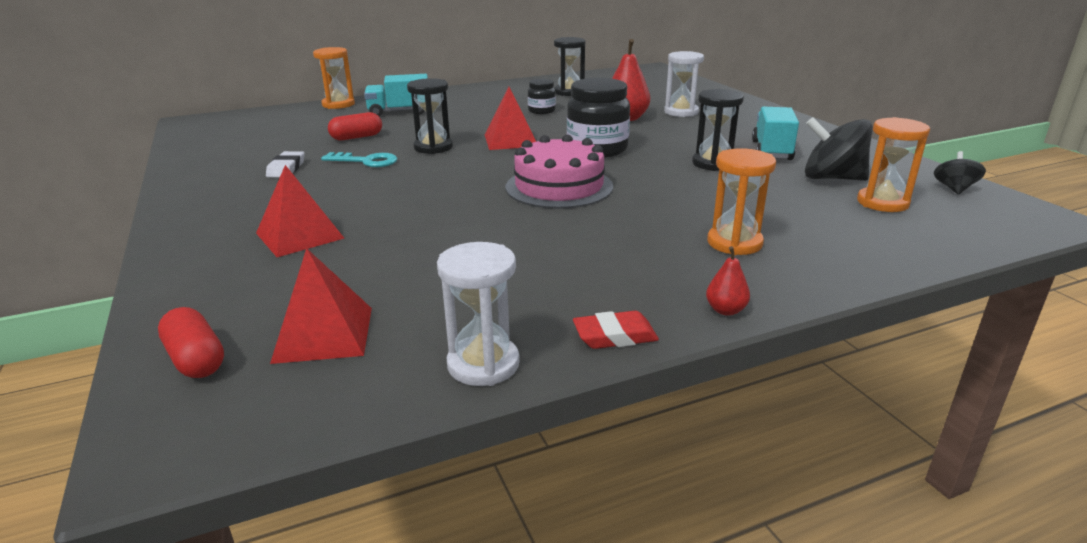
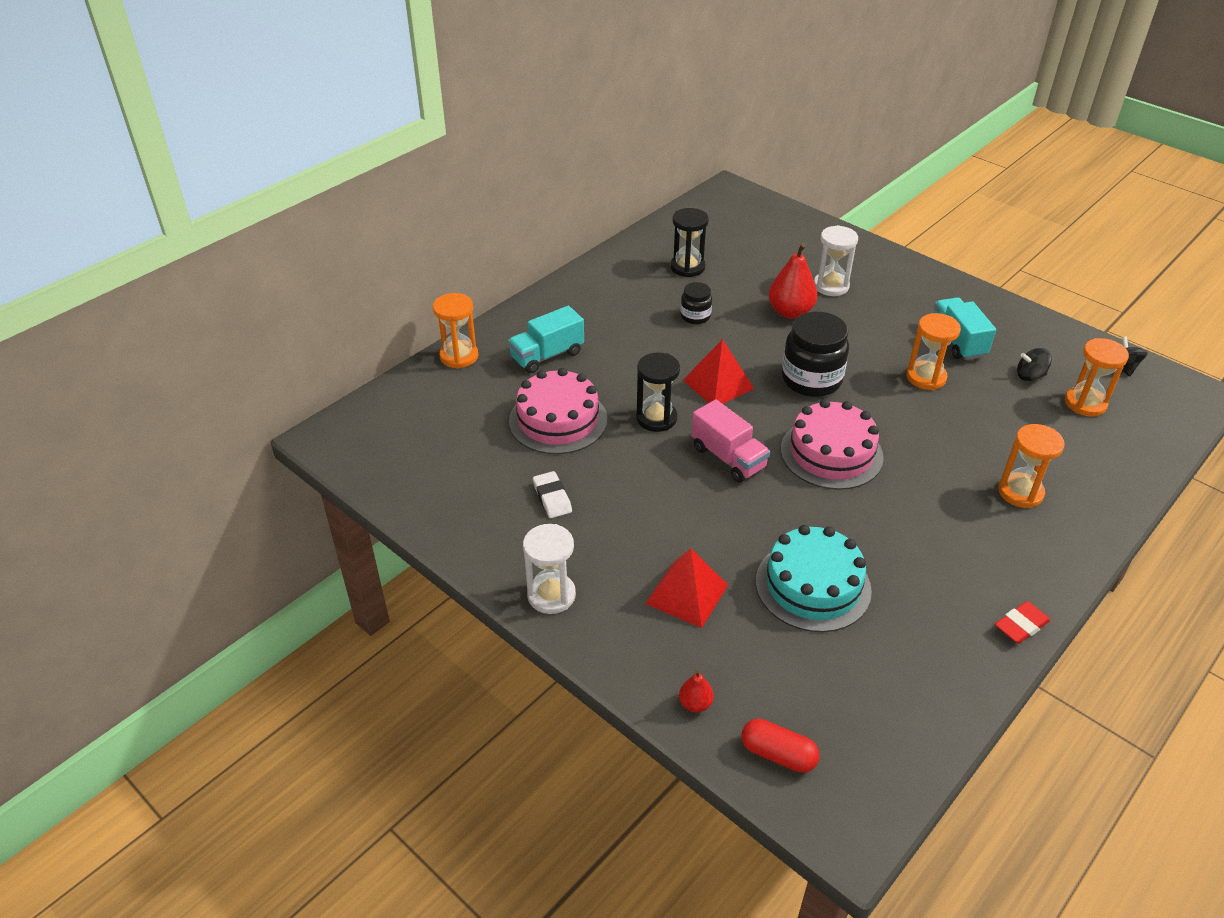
camera: 25 degrees left, 15 degrees up
(324, 334) = (836, 696): red pyramid -> none
(356, 137) = (558, 420): red capsule -> pink cake
(366, 161) = (617, 462): turquoise key -> none
(421, 255) = (813, 585): none -> turquoise cake
(460, 174) = (728, 458): none -> pink truck
(483, 364) = (966, 683): white hourglass -> white hourglass (551, 595)
(713, 163) = (926, 377): black hourglass -> orange hourglass
(725, 310) = (1067, 574): red pear -> red pear (695, 703)
(832, 178) = (1030, 376): black spinning top -> black spinning top, size x0.55

